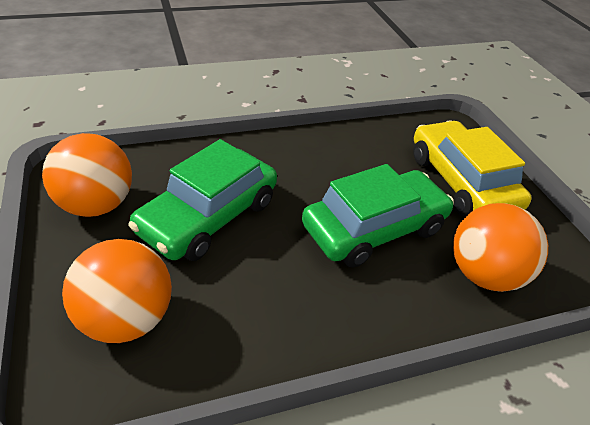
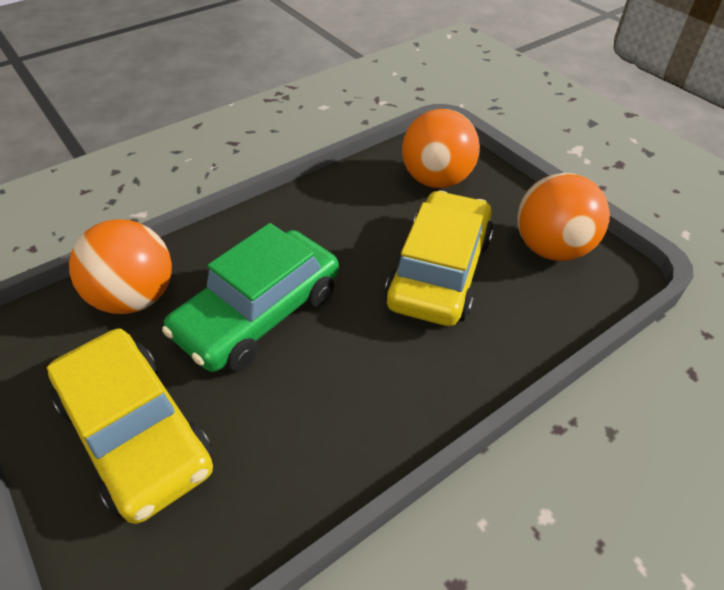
camera: 165 degrees right, 5 degrees up
(208, 216) = (439, 271): green car -> yellow car

